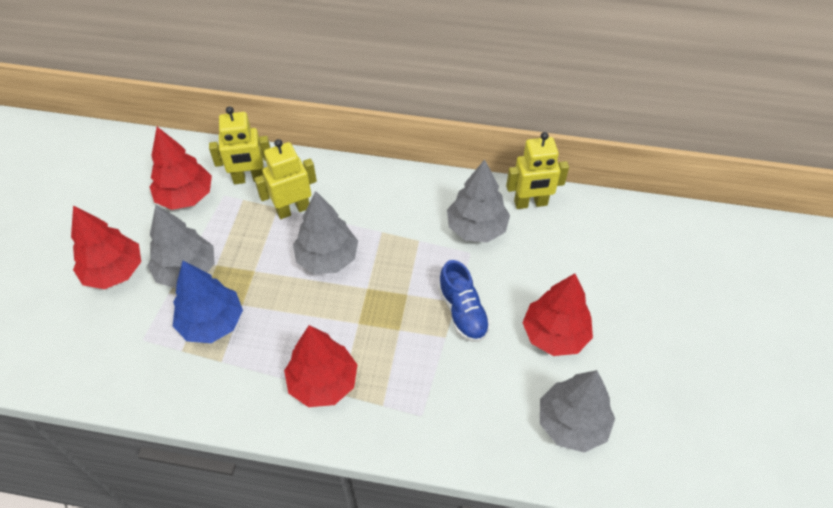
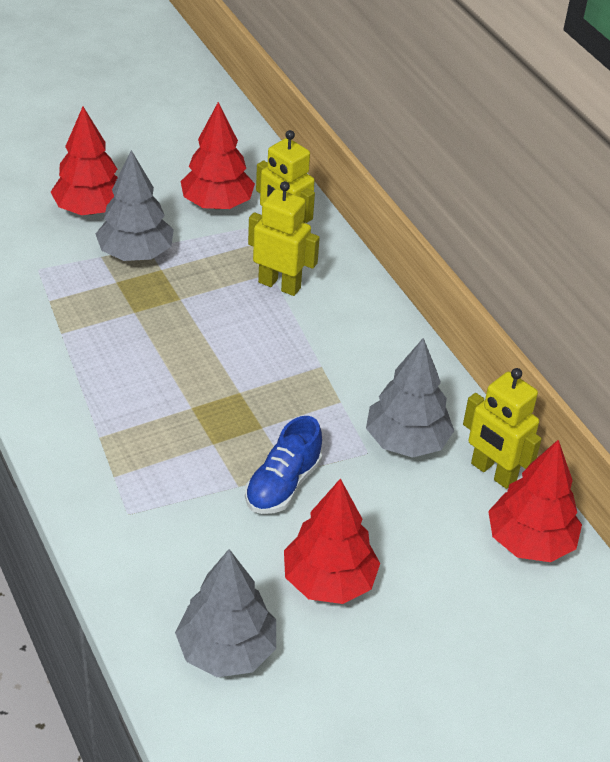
camera: 50 degrees right, 10 degrees down
(212, 323) = (95, 303): blue tree -> none
(323, 382) = (100, 417): red tree -> red tree (530, 542)
(327, 258) = (246, 342): grey tree -> none

